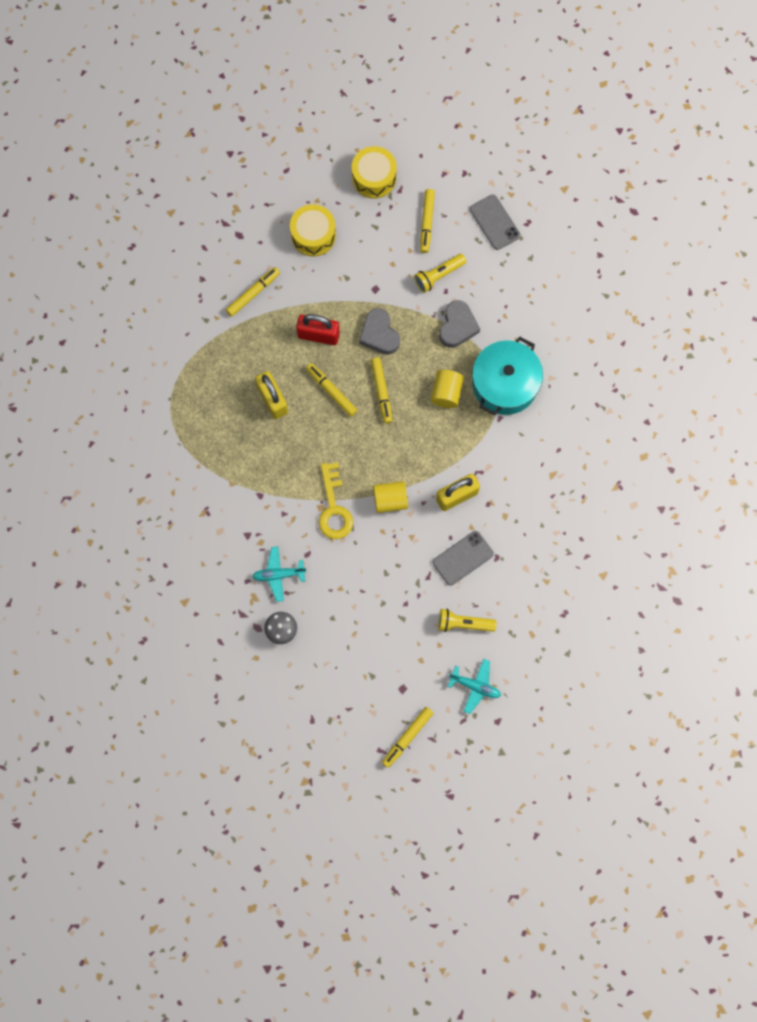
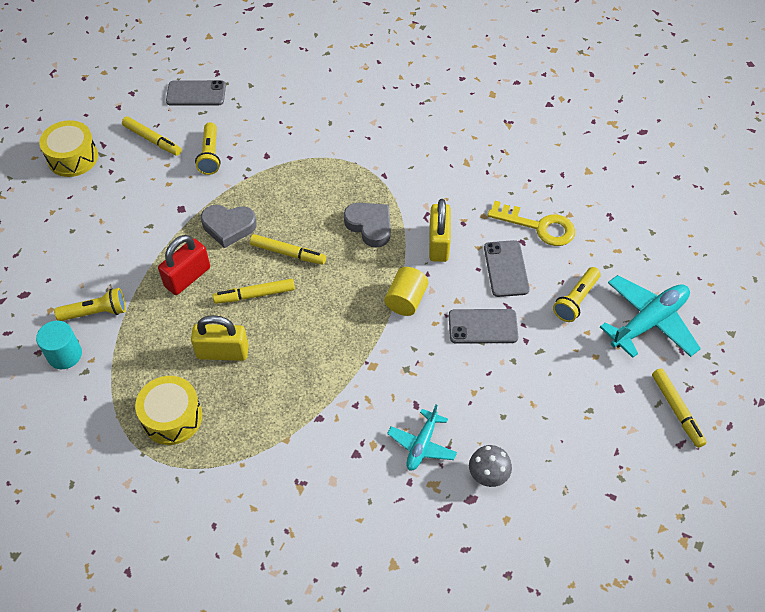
camera: 60 degrees left, 20 degrees down
(210, 297) = (64, 354): none -> turquoise cylinder
(253, 293) = (95, 312): yellow marker -> yellow flashlight
(313, 235) = (83, 231): yellow drum -> yellow drum (172, 417)
(334, 508) = (381, 354): yellow key -> yellow key (538, 226)
(399, 567) = (483, 326): none -> grey phone
(446, 393) = (329, 203): yellow cylinder -> none
(457, 326) = (271, 164): grey heart -> grey heart (370, 226)
(475, 686) = (648, 322): turquoise plane -> turquoise plane, size x1.68
(505, 384) = (353, 156): turquoise pot -> none

